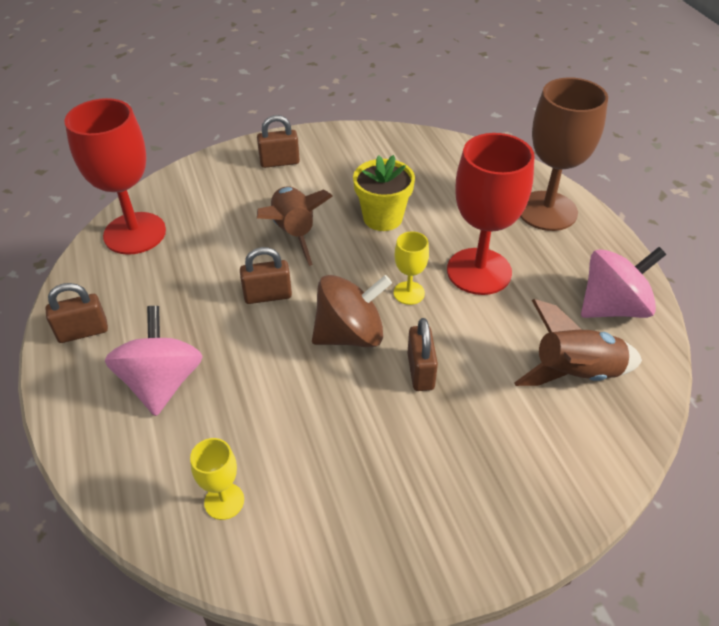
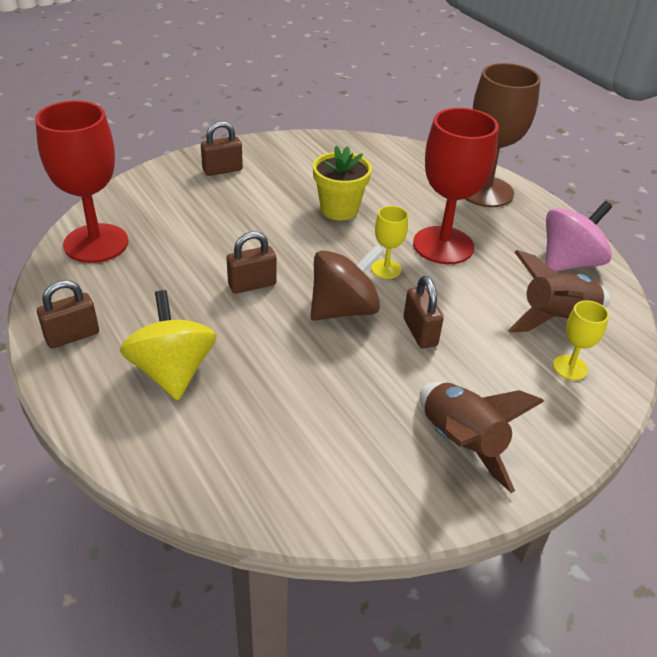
camera: 15 degrees left, 5 degrees down
(162, 383) = (172, 371): pink spinning top -> yellow spinning top
(224, 501) = (273, 465): yellow goblet -> yellow goblet (570, 367)
(293, 233) = (258, 229): brown rocket -> brown rocket (461, 444)

